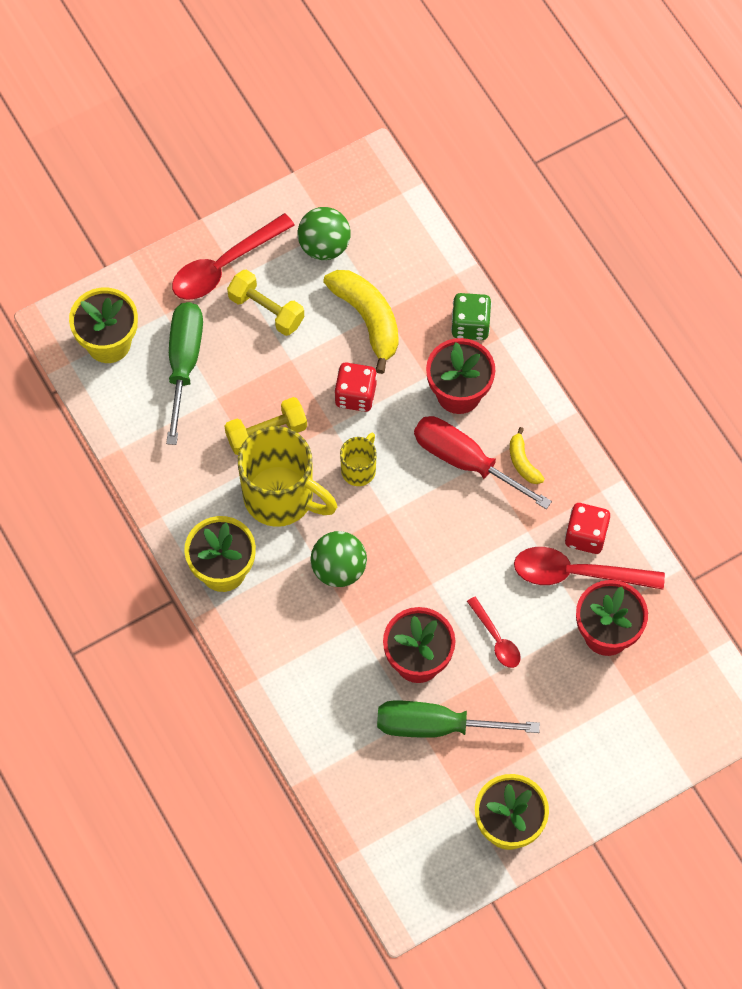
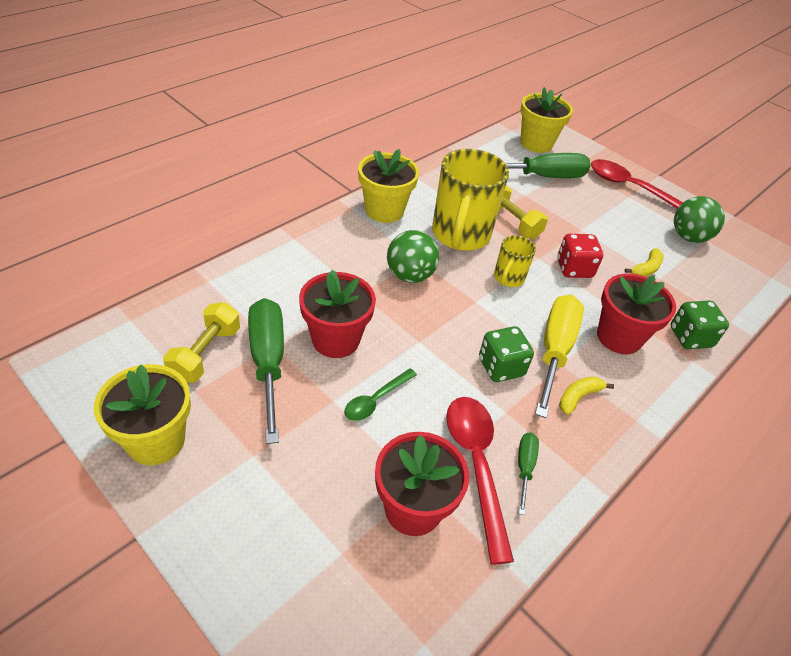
camera: 70 degrees right, 20 degrees down
(266, 310) = (612, 212): yellow dumbbell -> yellow dumbbell (205, 354)
(359, 469) = (508, 278): yellow mug -> yellow mug turned 105 degrees clockwise
(368, 319) = (646, 269): yellow banana -> yellow banana, size x0.51
(465, 461) = (554, 350): red screwdriver -> yellow screwdriver
(477, 518) = (501, 367): none -> green dice
(496, 639) = (375, 400): red spoon -> green spoon
(586, 535) = (524, 468): red dice -> green screwdriver

